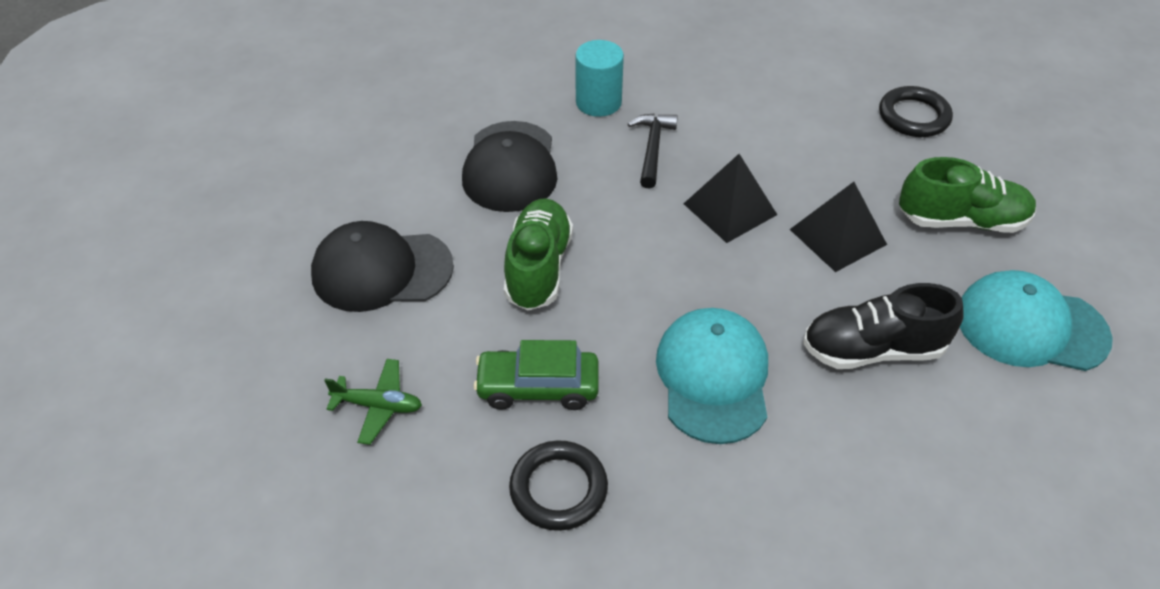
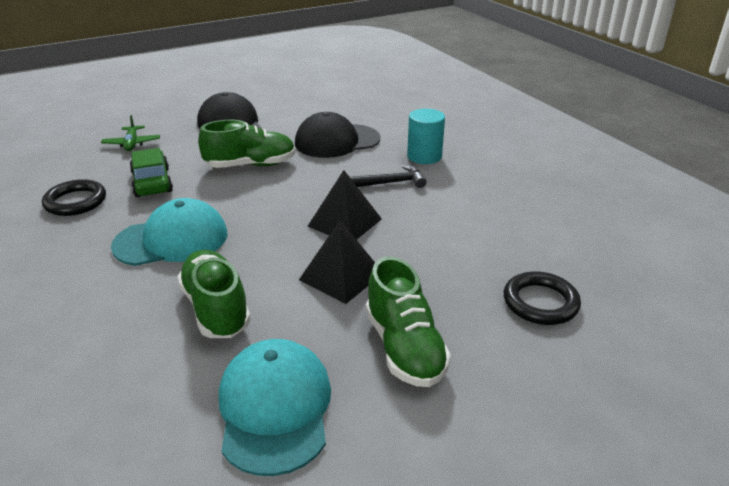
camera: 70 degrees right, 15 degrees down
(872, 350) = (216, 309): black shoe -> green shoe

